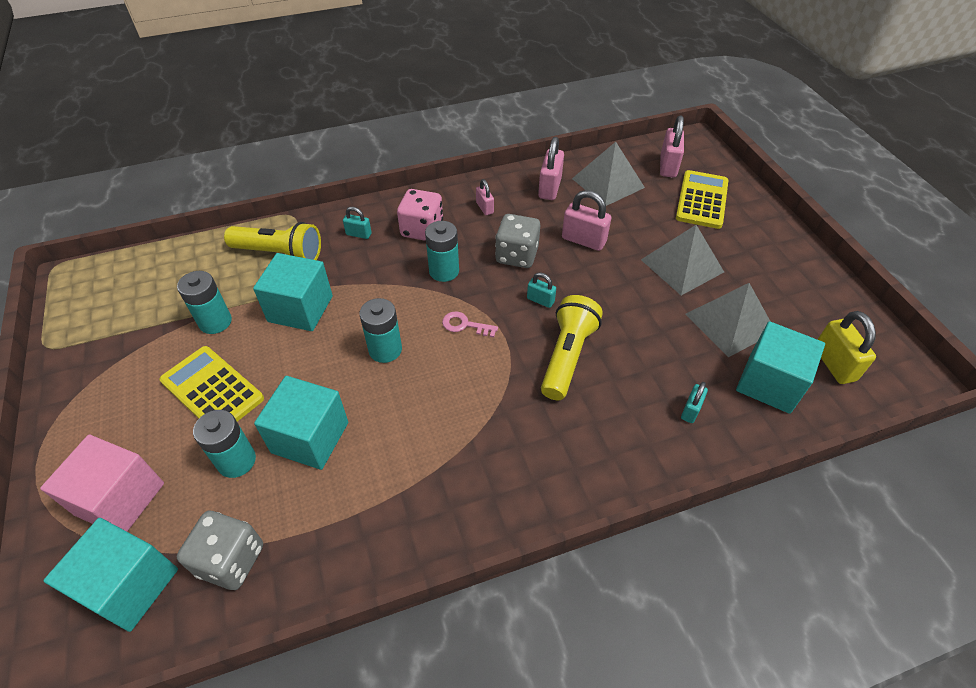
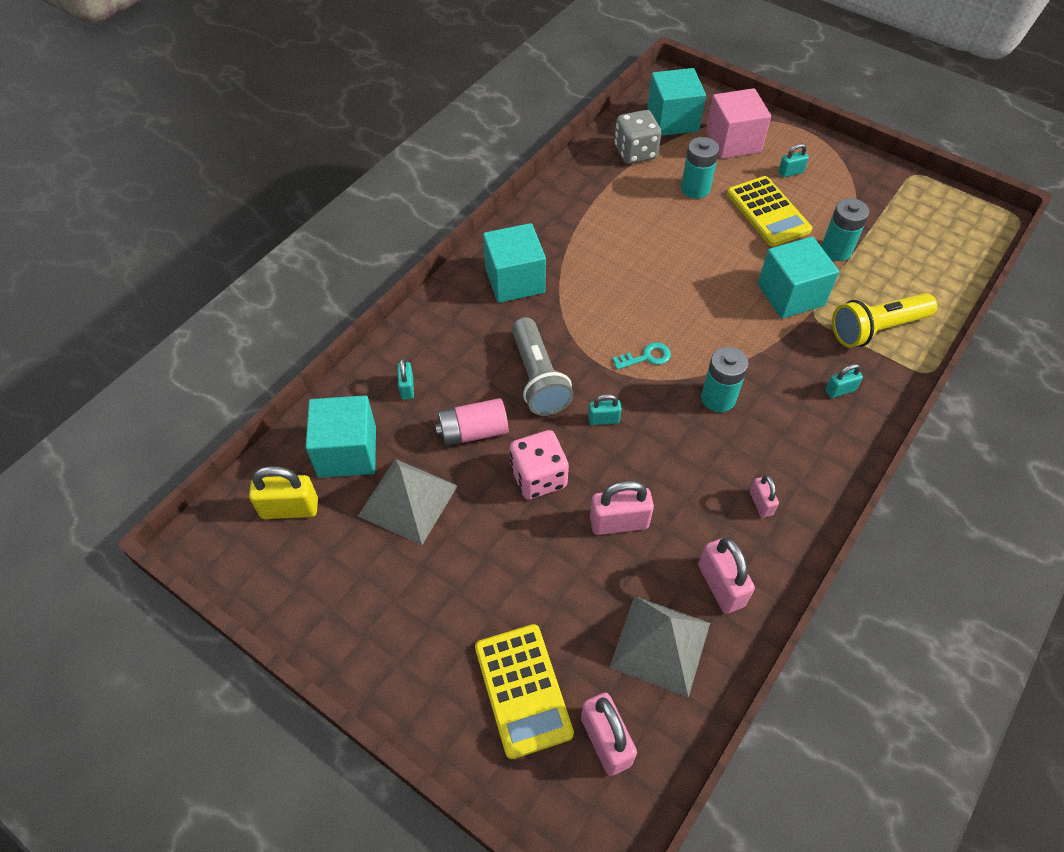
camera: 145 degrees right, 5 degrees up
(131, 419) = (790, 172): none -> turquoise padlock
(212, 390) = (768, 212): yellow calculator -> yellow calculator turned 60 degrees clockwise
(310, 437) = (667, 222): turquoise cube -> turquoise cube (515, 280)
(385, 350) = (686, 302): turquoise battery -> none
(422, 229) = (790, 433): pink dice -> pink dice (538, 477)
(465, 325) = (646, 357): pink key -> turquoise key
(485, 208) = (761, 503): pink padlock -> pink padlock turned 45 degrees clockwise
(517, 255) = (669, 458): grey dice -> none
(567, 356) = (538, 378): yellow flashlight -> grey flashlight
(650, 344) = (473, 432): none -> pink battery
(682, 265) = (491, 551): grey pyramid -> none
(834, 364) = (289, 508): yellow padlock -> yellow padlock turned 45 degrees counterclockwise

